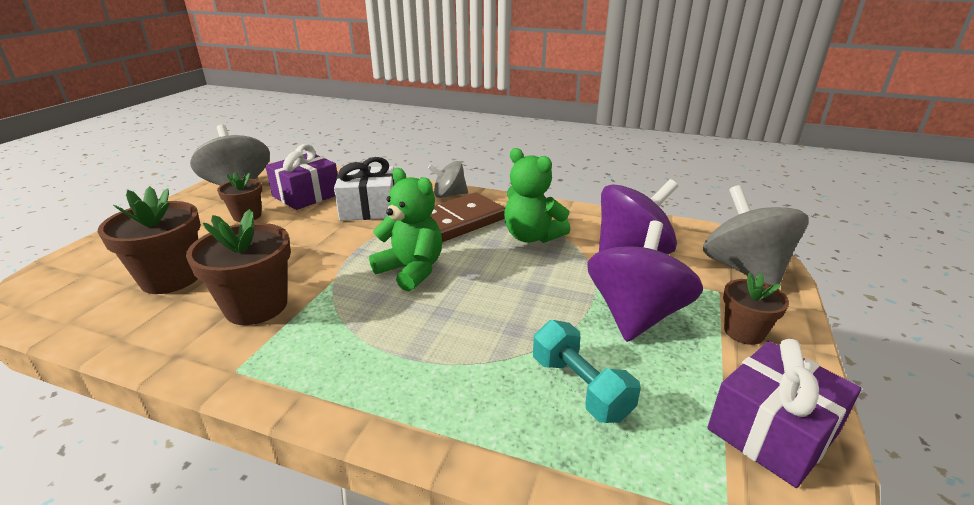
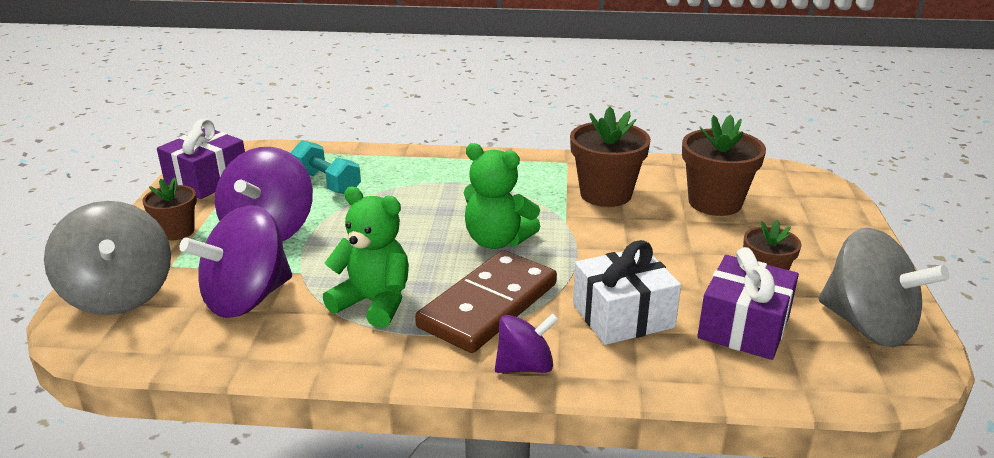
camera: 165 degrees right, 0 degrees up
(449, 195) = (525, 366): grey spinning top -> purple spinning top

